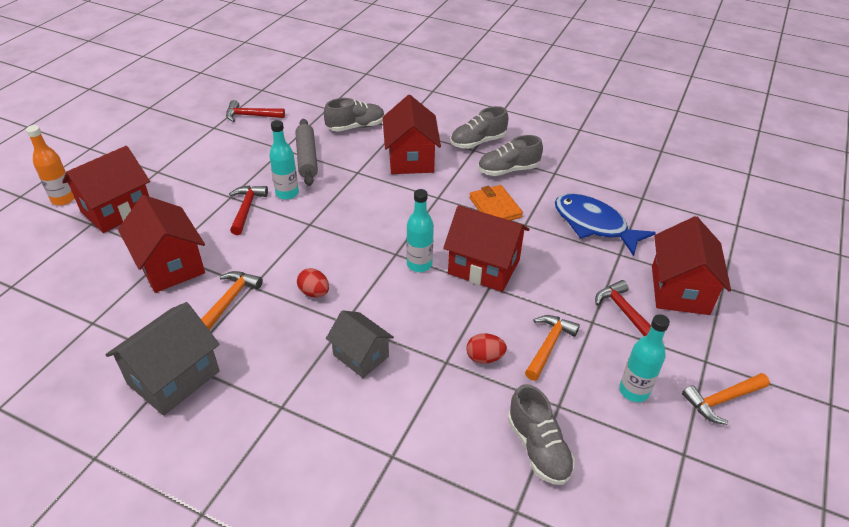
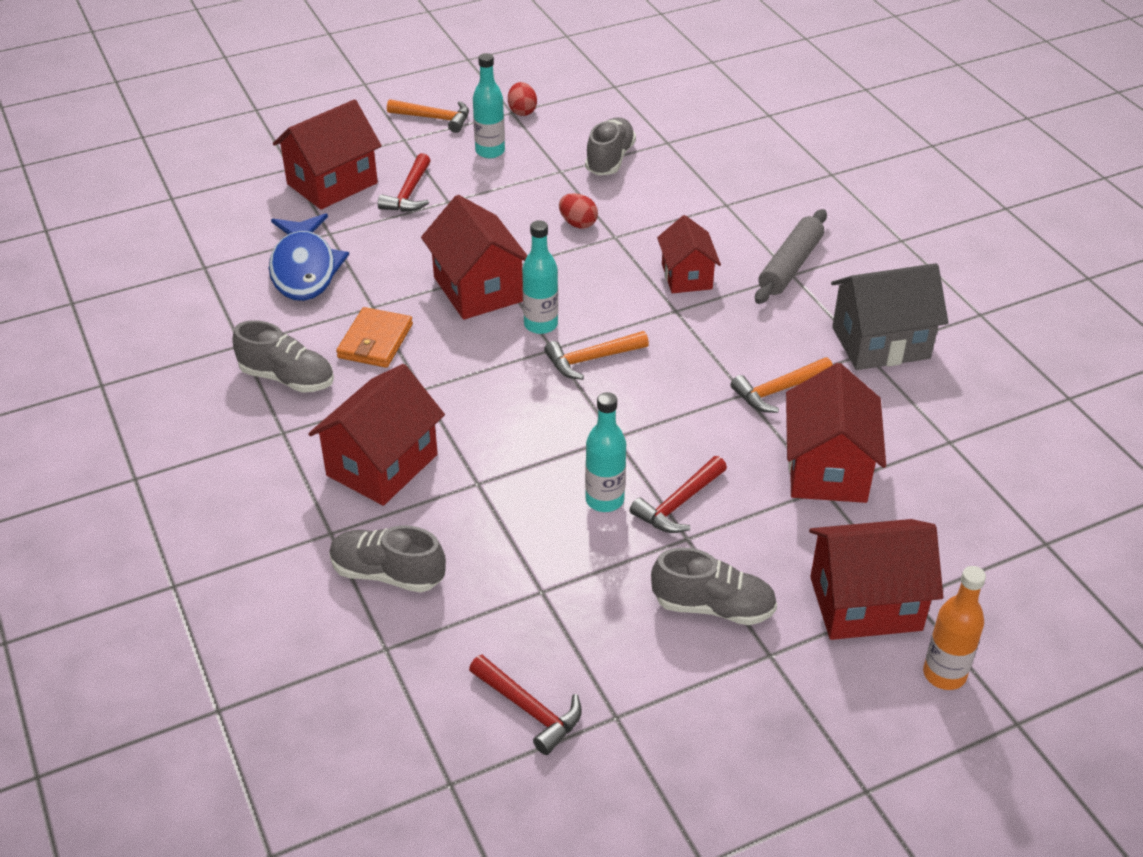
camera: 140 degrees left, 0 degrees up
(307, 158) = (522, 551): grey rolling pin -> grey rolling pin (790, 266)
(314, 292) = (681, 353): red egg -> red egg (522, 111)
(361, 356) = (687, 276): grey house -> red house
(478, 142) = (259, 441): grey shoe -> grey shoe (713, 607)
(548, 346) = (512, 205): orange hammer -> orange hammer (591, 359)

